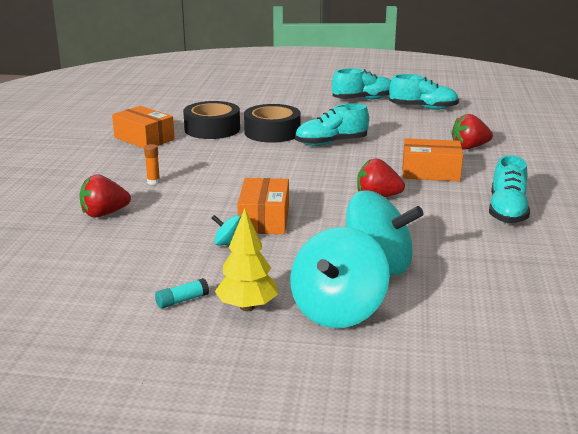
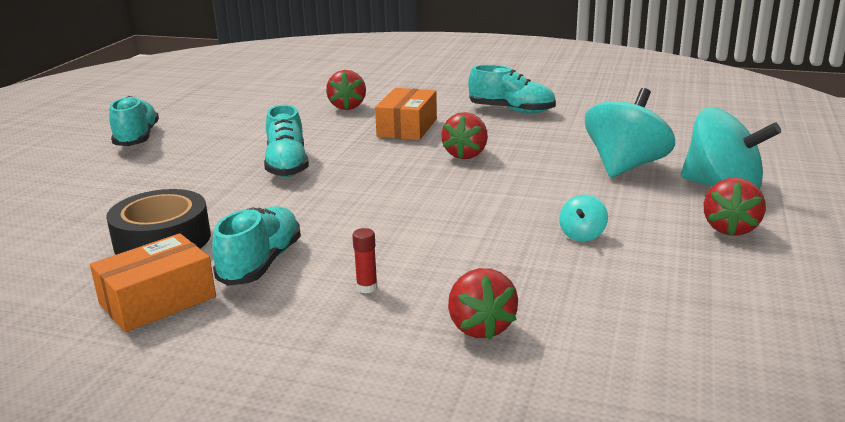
camera: 80 degrees left, 0 degrees up
(153, 182) = (367, 287): orange glue stick -> red glue stick
(182, 300) = (728, 263): turquoise glue stick -> none
(247, 307) = (730, 228): yellow tree -> red strawberry
(264, 219) = (515, 213): orange box -> none
(272, 132) = (217, 197): black tape -> none
(423, 108) = (205, 113): turquoise shoe -> turquoise shoe (261, 263)

